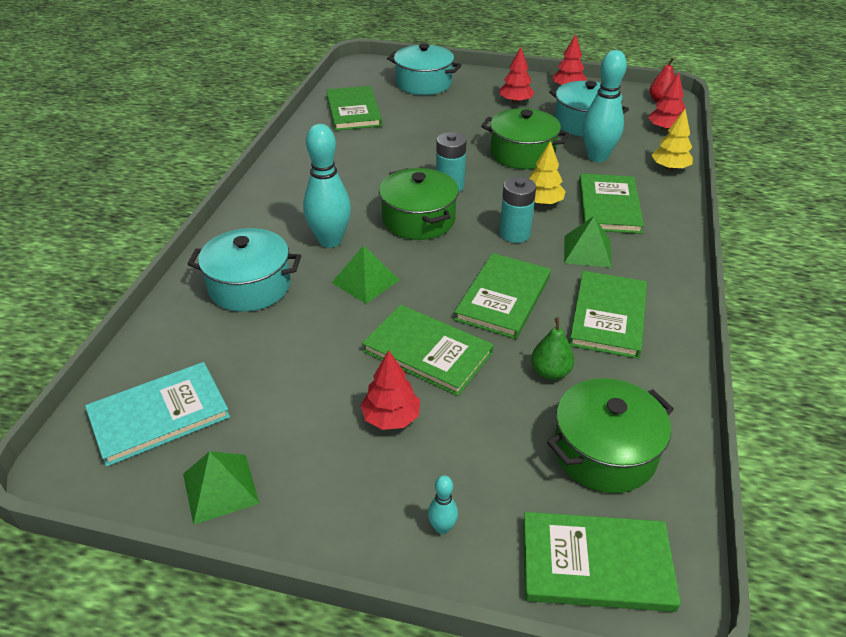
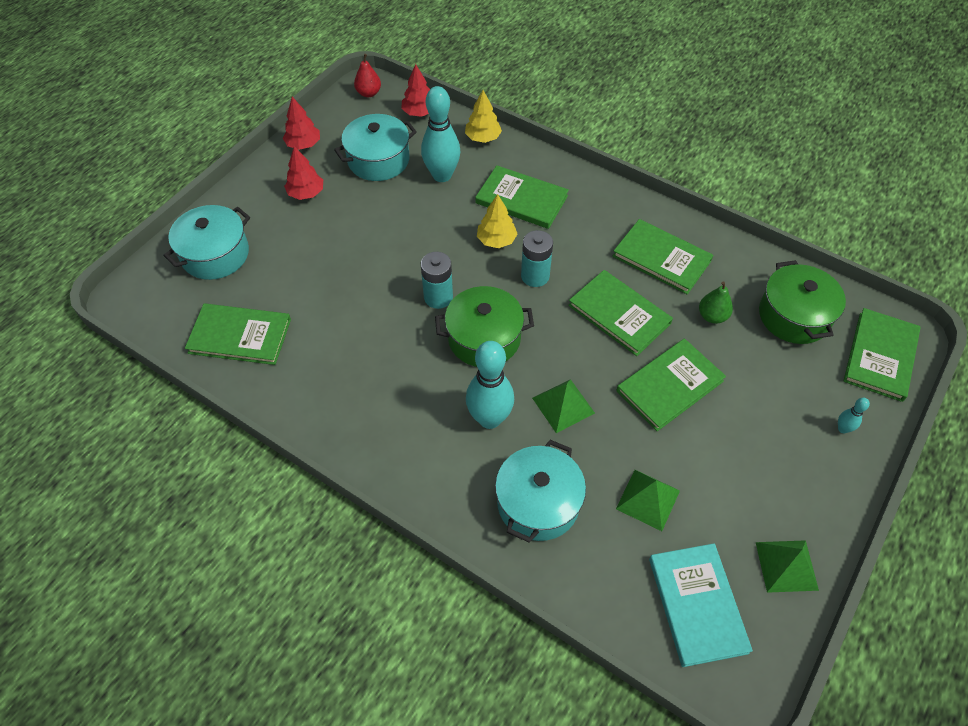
camera: 70 degrees left, 15 degrees up
(391, 418) = (736, 431): red tree -> none
(522, 153) = (408, 224): green pot -> none
(587, 251) = (577, 238): green pyramid -> green pyramid (648, 499)

